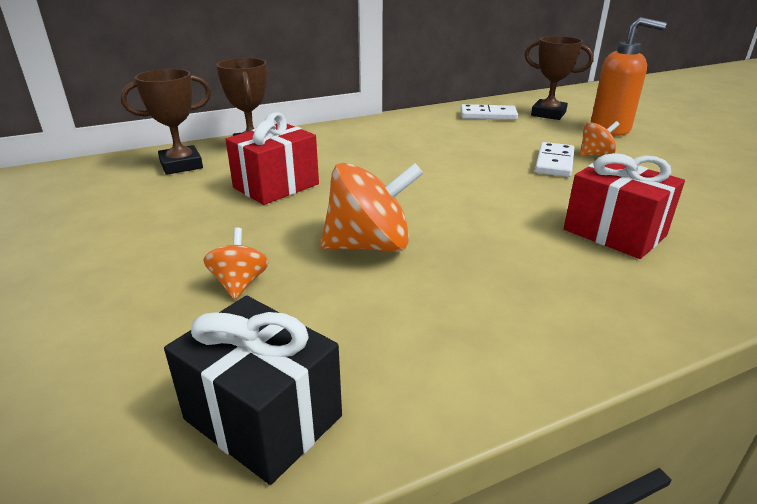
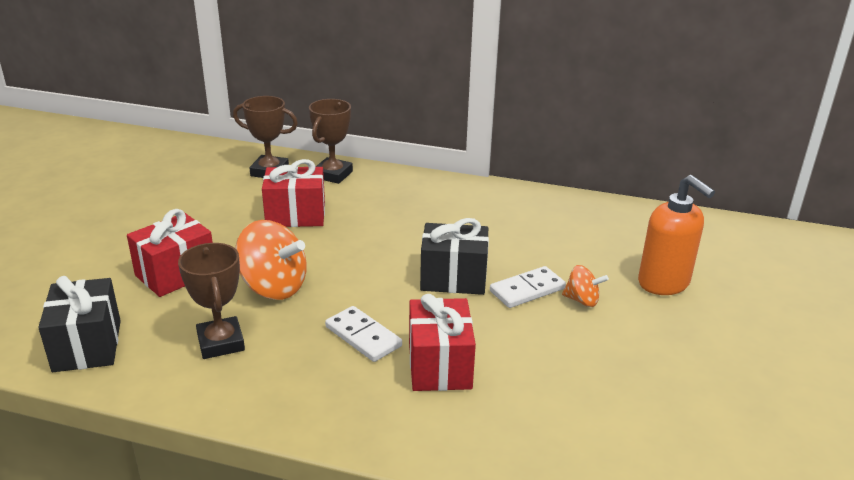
camera: 40 degrees right, 0 degrees up
(239, 283) = (176, 274): orange spinning top -> red gift
(488, 115) = (574, 217): white domino -> white domino (363, 336)
(495, 176) = (453, 278): none -> black gift
(548, 114) = (639, 240): brown trophy -> brown trophy (221, 342)

